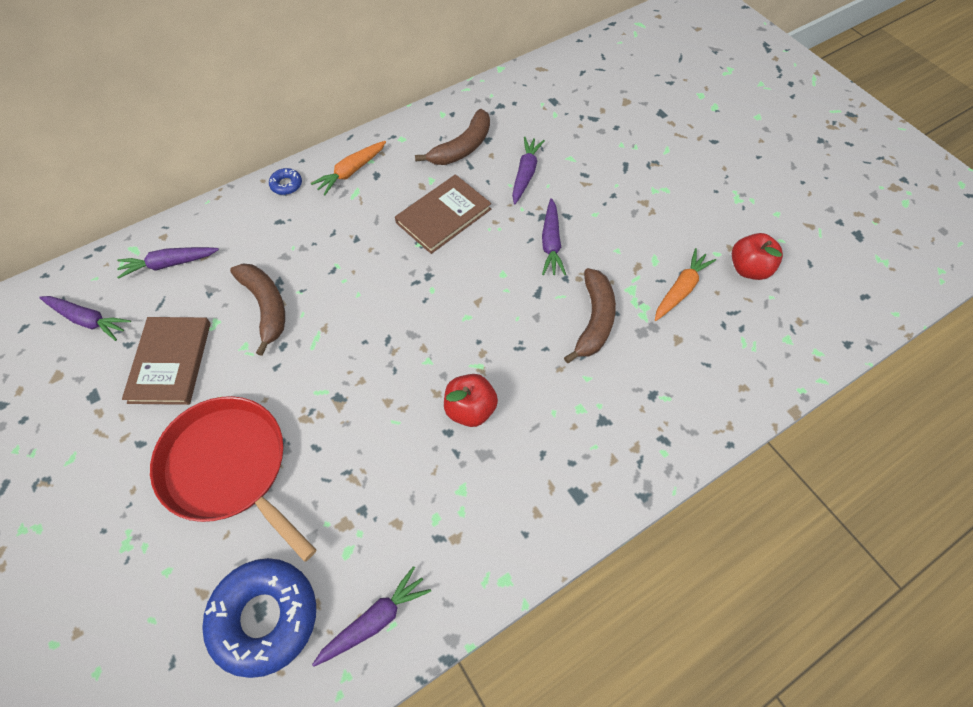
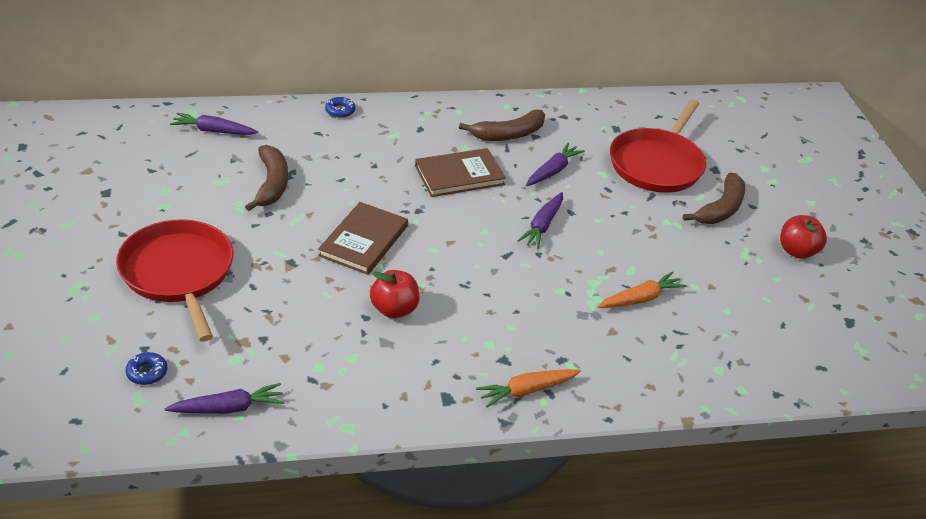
camera: 20 degrees right, 20 degrees down
(88, 320) = (131, 145): purple carrot -> none
(170, 362) = (176, 192): brown book -> brown book (364, 241)
(264, 617) = (147, 372): blue donut -> blue donut, size x0.43
(351, 172) = (400, 120): orange carrot -> orange carrot (526, 391)
(594, 320) = (544, 291): brown banana -> brown banana (721, 209)
(611, 127) = (657, 164): none -> red pan
(749, 269) = (718, 307): red apple -> red apple (797, 251)

